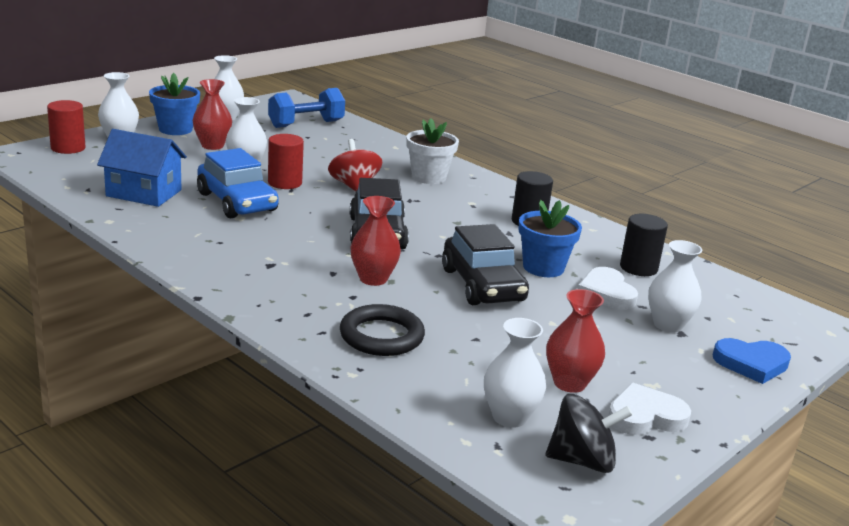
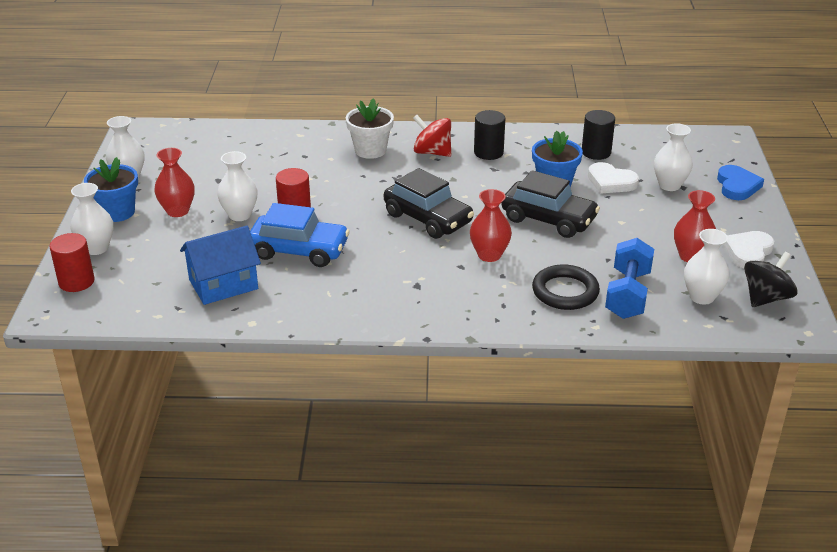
camera: 40 degrees left, 10 degrees up
(306, 124) = (200, 149): blue dumbbell -> blue dumbbell (628, 294)
(354, 186) = (342, 188): red spinning top -> red spinning top (432, 152)
(751, 364) = (737, 186): blue heart -> blue heart turned 45 degrees counterclockwise

